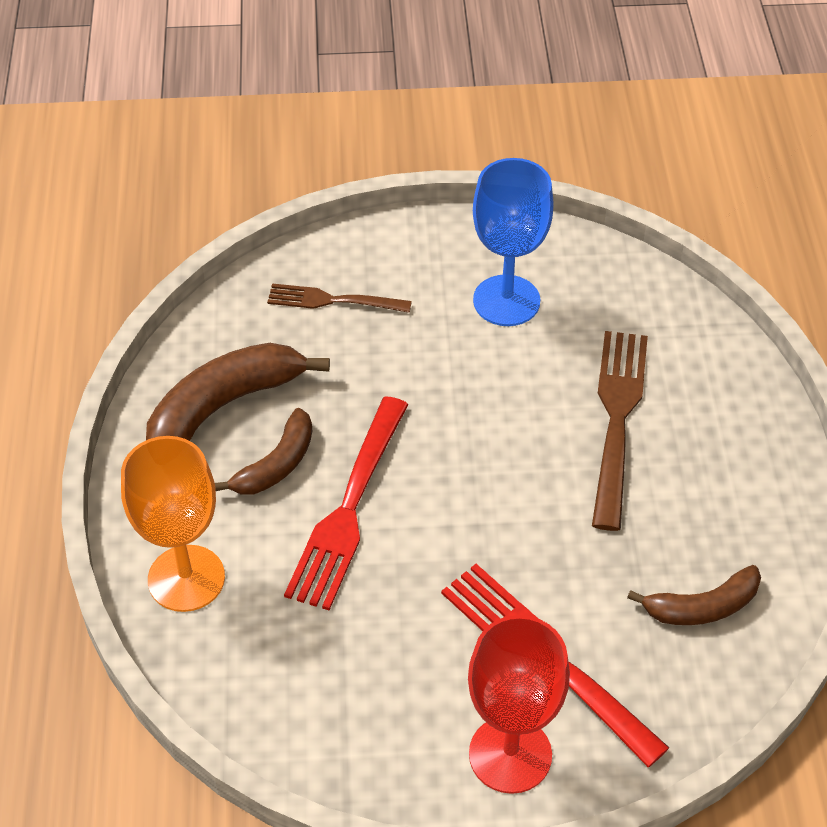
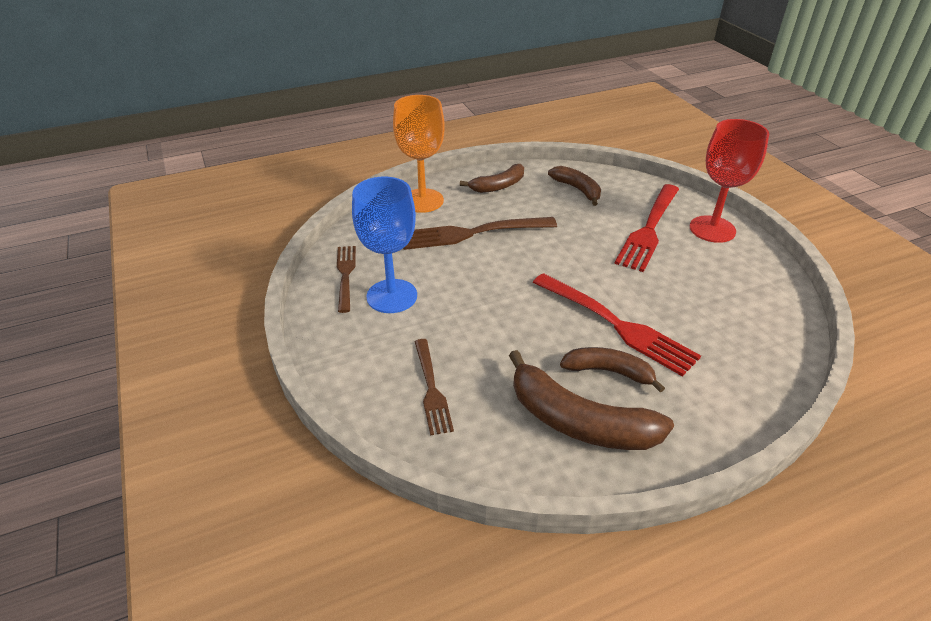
camera: 110 degrees left, 10 degrees down
(186, 578) = (735, 388): orange goblet -> orange goblet (422, 201)
(348, 508) = (616, 325): red fork -> red fork turned 45 degrees clockwise
(568, 266) = (345, 275): none -> brown fork
(747, 495) = (498, 186): none -> brown banana

